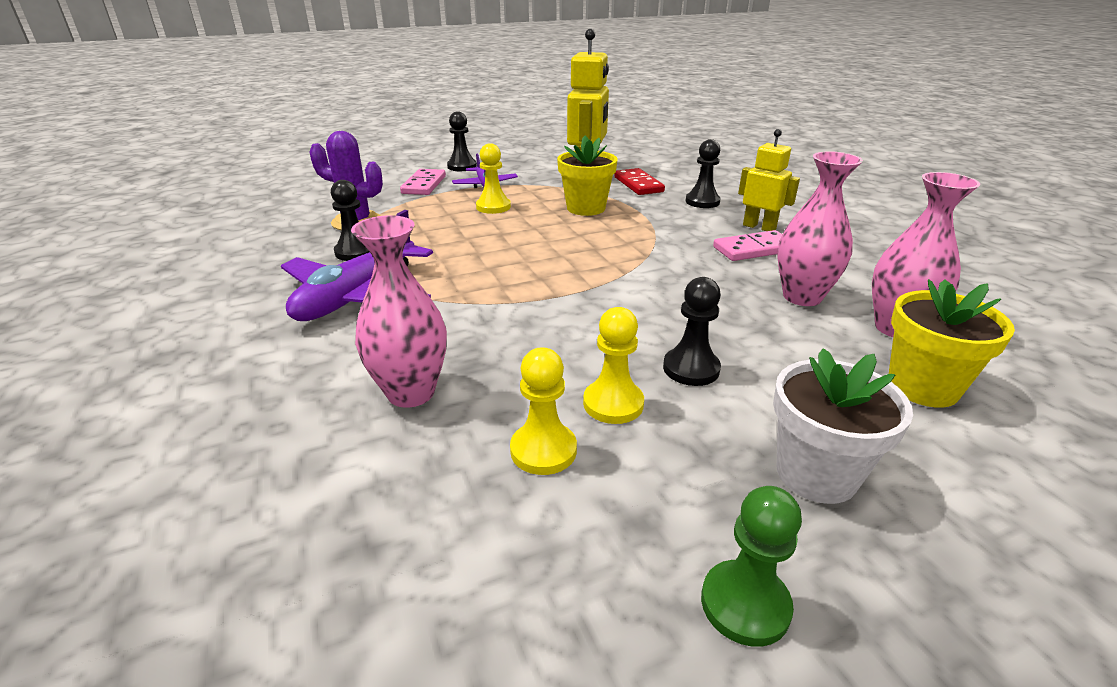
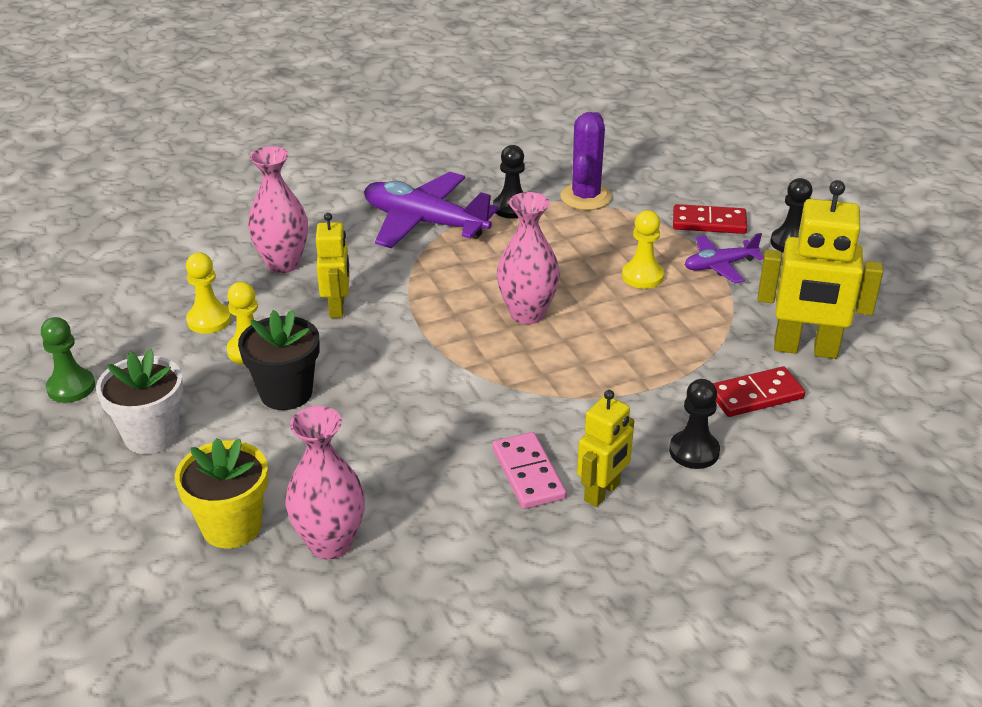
camera: 90 degrees right, 5 degrees up
(424, 185) = (709, 223): pink domino -> red domino
(522, 344) = (337, 307): none -> yellow robot
(586, 208) = (650, 345): yellow flower pot -> none
(691, 369) = (286, 393): black pawn -> black flower pot
(802, 297) = (403, 488): pink vase -> pink vase (527, 314)

